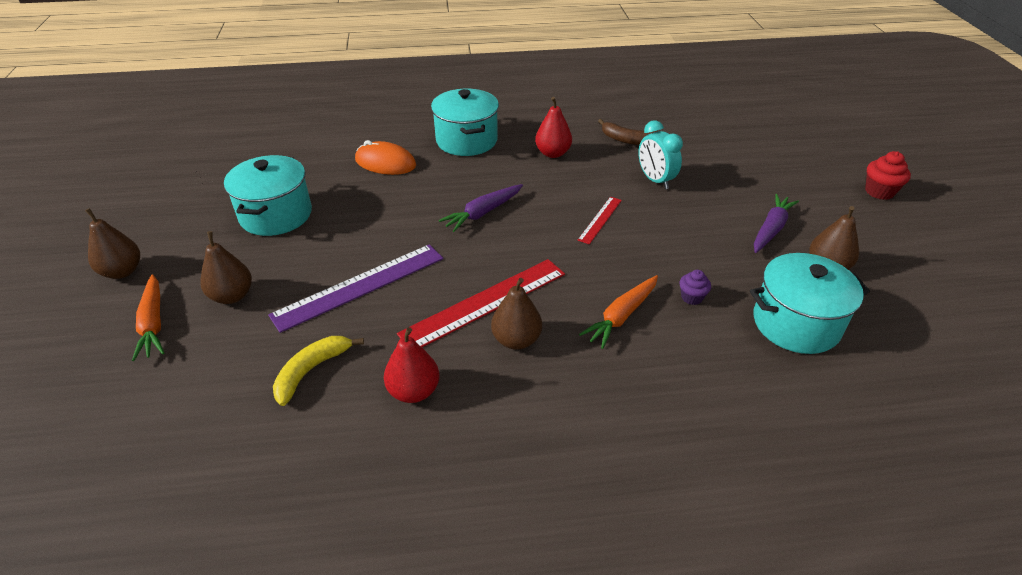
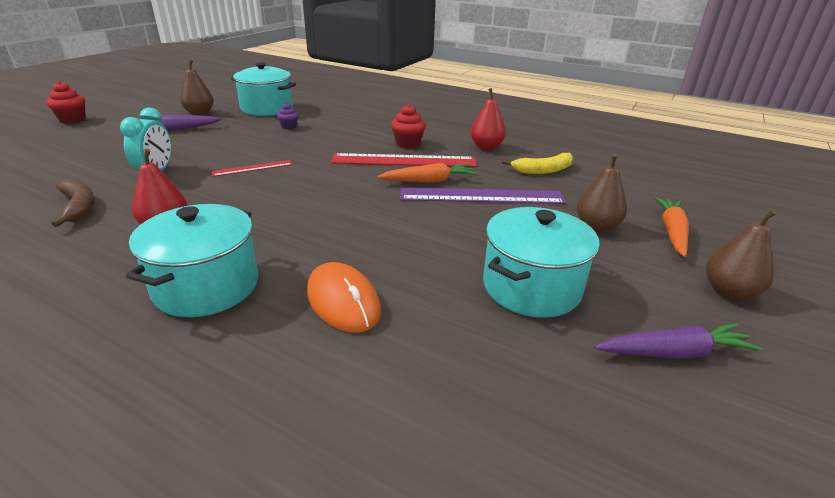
camera: 145 degrees left, 10 degrees down
(483, 213) = (324, 204): purple carrot -> purple carrot (673, 352)
(516, 340) = (408, 144): brown pear -> red cupcake
(621, 316) = (338, 133): orange carrot -> orange carrot (429, 181)

